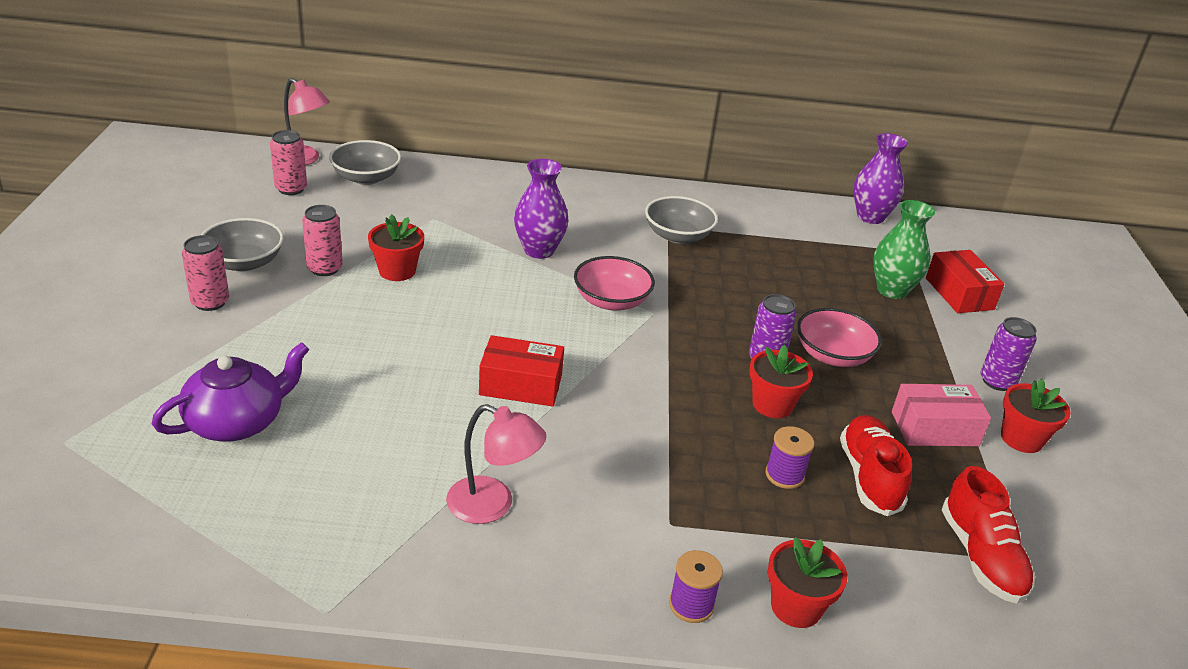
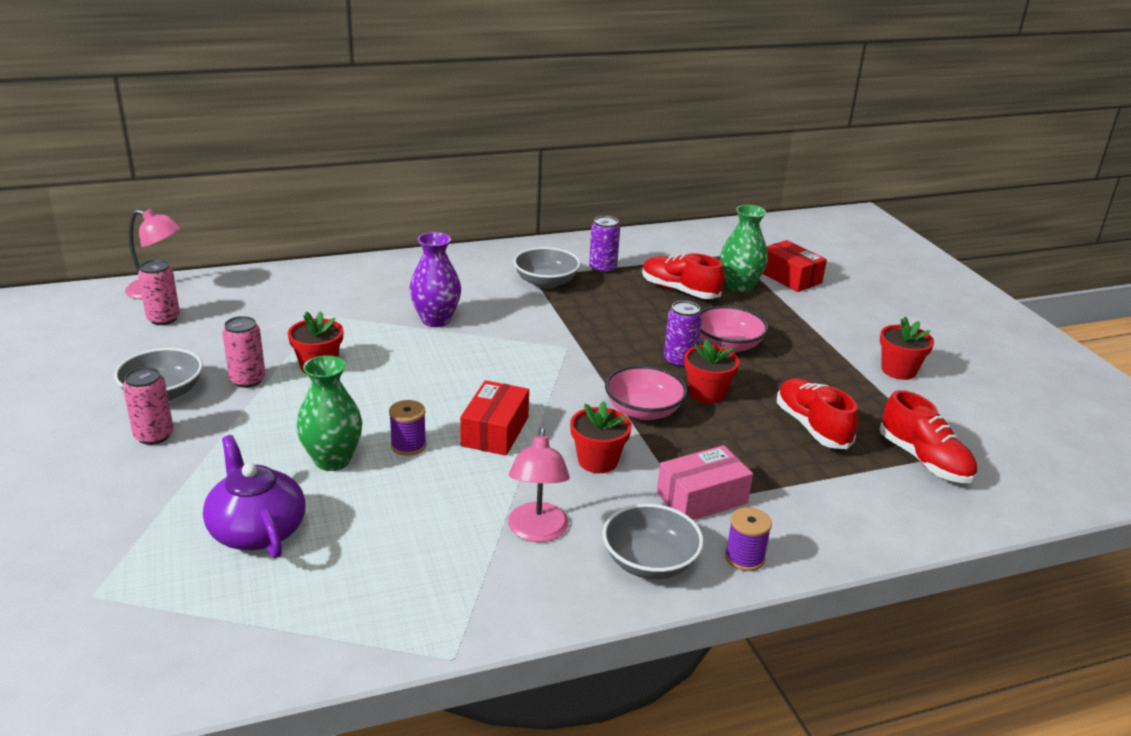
camera: 20 degrees left, 5 degrees down
(237, 421) = (257, 530): purple teapot -> purple teapot turned 60 degrees counterclockwise
(348, 371) = (332, 460): none -> green vase
(366, 178) = (232, 294): grey bowl -> grey bowl (649, 562)
(492, 505) = (537, 532): pink lamp -> pink lamp turned 90 degrees clockwise
(521, 385) = (495, 431): red box -> red box turned 60 degrees counterclockwise
(611, 301) = (526, 346): pink bowl -> pink bowl (643, 411)
(784, 475) = (750, 443): purple spool -> purple spool (408, 445)
(796, 607) = (821, 535): red flower pot -> red flower pot (598, 461)
(818, 279) = (679, 291): none -> red shoe
(870, 217) = (688, 234): purple vase -> none
(934, 429) = (835, 379): pink box -> pink box (702, 498)
(997, 381) = (856, 334): purple can -> purple can (602, 269)

